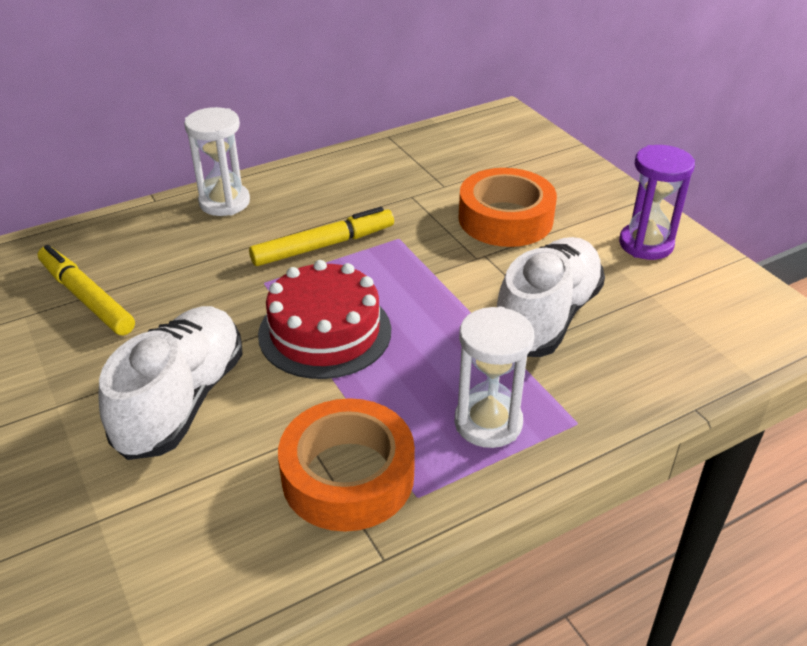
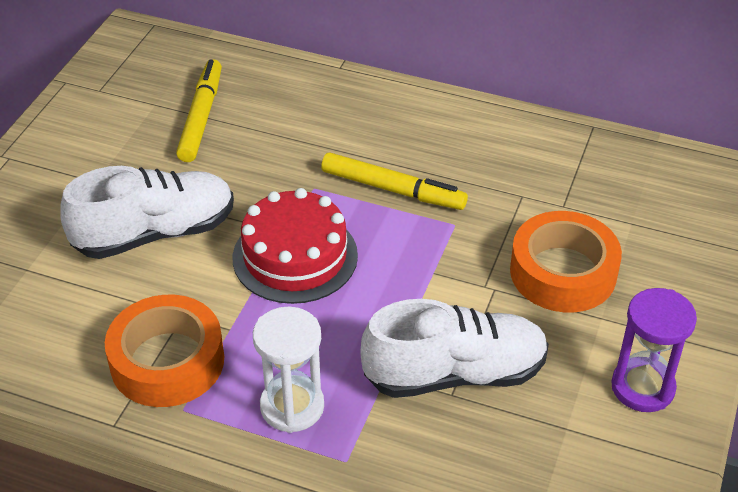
camera: 50 degrees right, 5 degrees up
(224, 202) = (380, 102): white hourglass -> none

